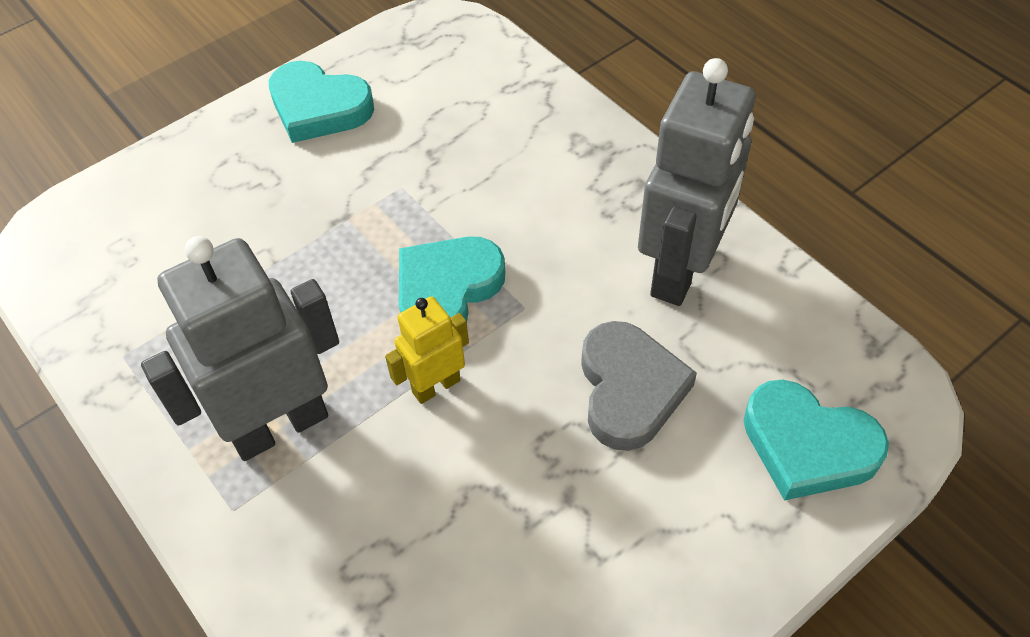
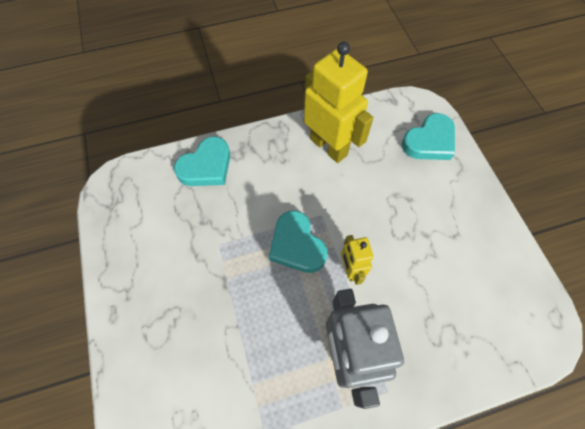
camera: 70 degrees left, 10 degrees up
(319, 107) = (134, 268): turquoise heart -> turquoise heart (206, 166)
(629, 389) = (382, 191): grey heart -> none
(681, 271) = (329, 146): grey robot -> yellow robot

